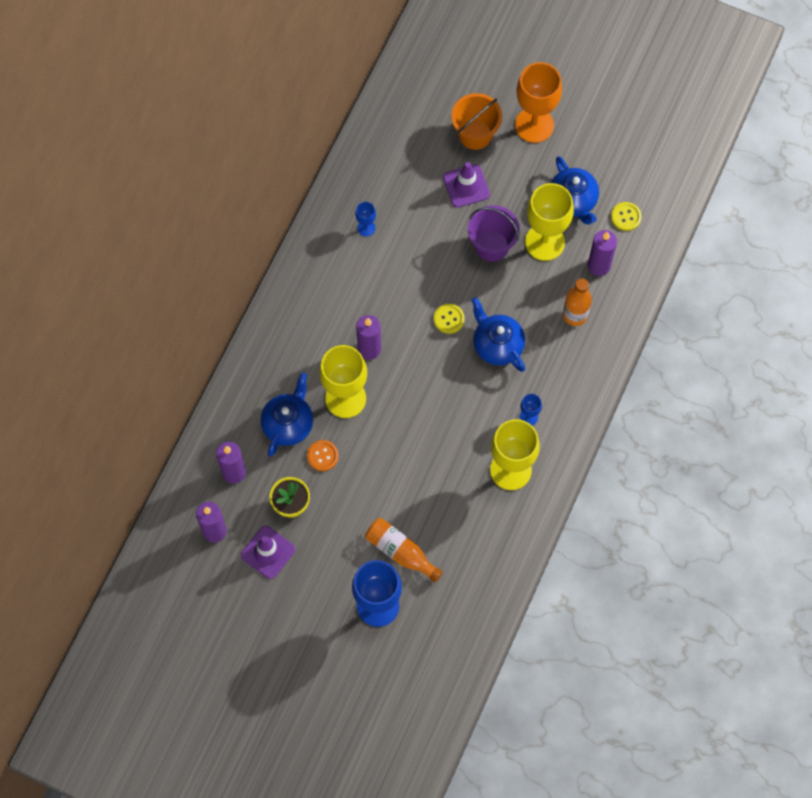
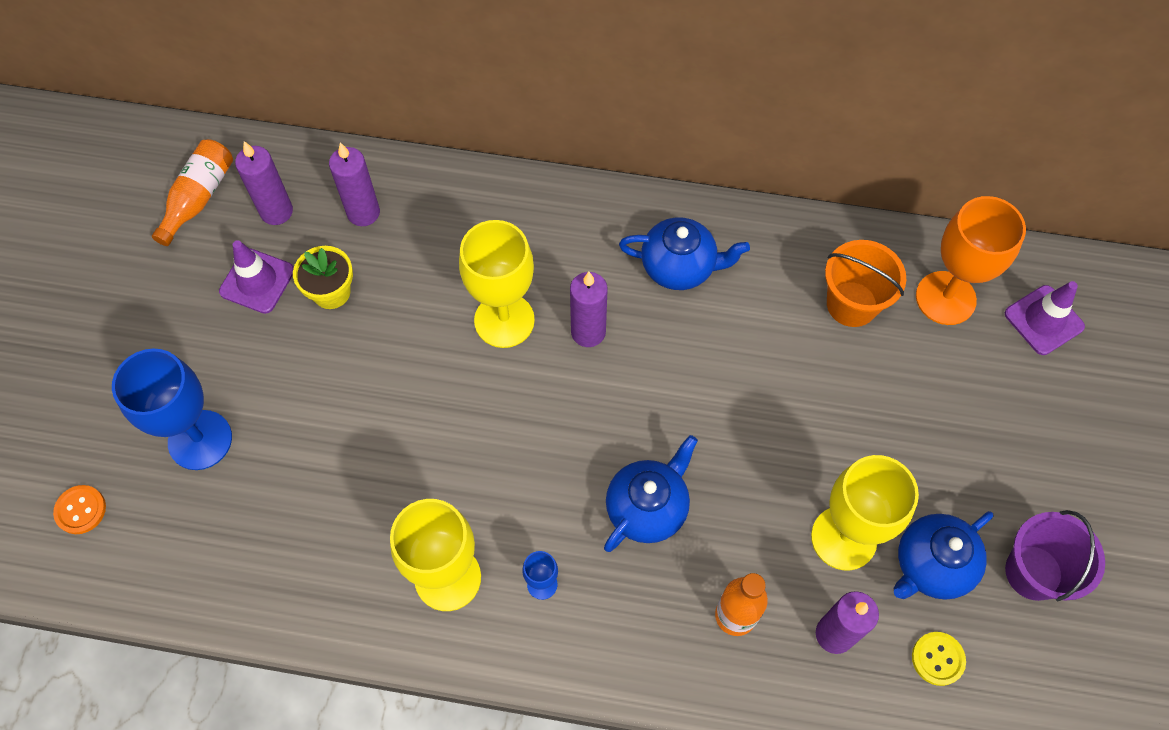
camera: 75 degrees right, 5 degrees down
(288, 424) = (448, 259): blue teapot -> blue teapot (680, 267)
(322, 456) = (411, 313): orange button -> orange button (80, 510)
(366, 228) = (773, 282): blue goblet -> none
(400, 552) = (287, 450): orange bottle -> orange bottle (199, 197)
(449, 319) = (668, 428): yellow button -> none
(466, 186) = (892, 399): purple traffic cone -> purple traffic cone (1043, 320)
(475, 134) = (982, 391): orange bucket -> orange bucket (852, 304)
(492, 246) = (808, 460): purple bucket -> purple bucket (1033, 572)
(534, 125) = (1036, 474): orange goblet -> orange goblet (945, 298)

